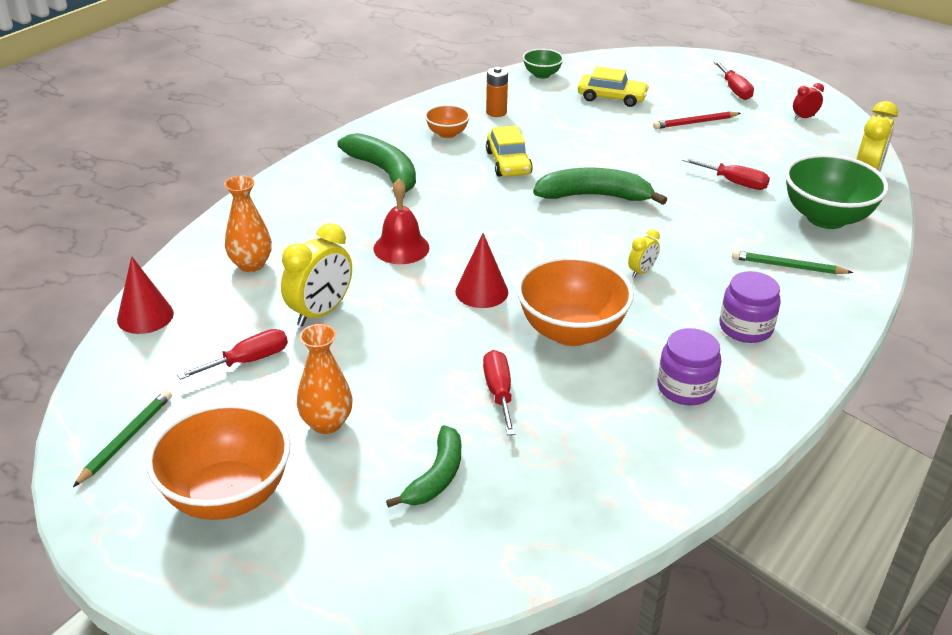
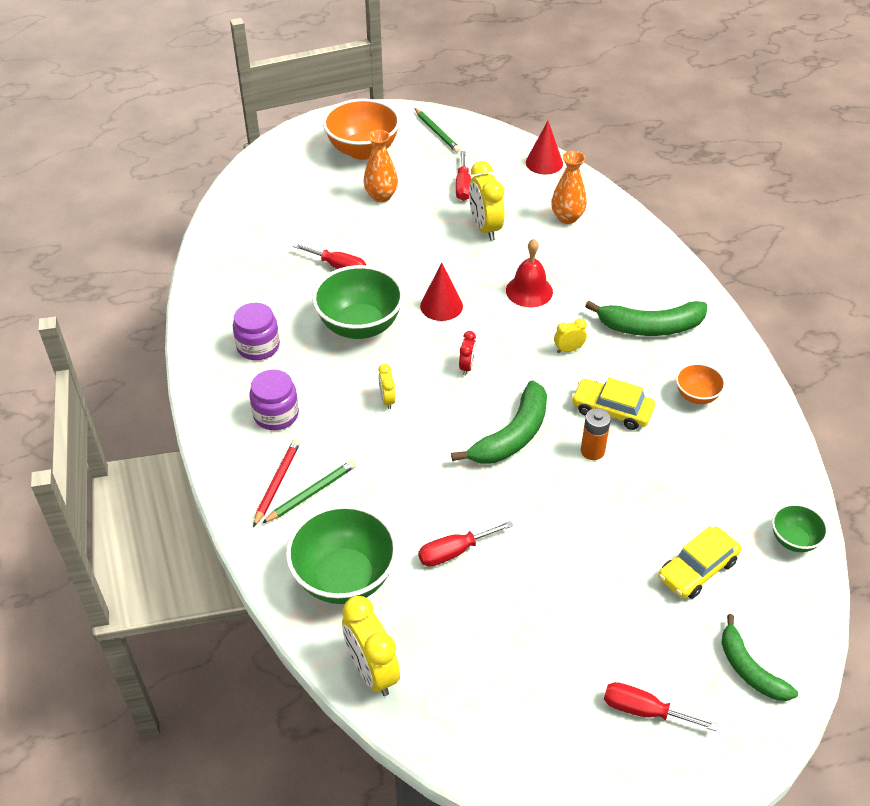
camera: 125 degrees right, 10 degrees up
(436, 476) = (302, 217): green banana -> green banana (749, 669)
(460, 202) = (568, 349): none -> yellow clock
(496, 112) = (720, 452): orange battery -> orange battery (592, 451)
(571, 331) = (360, 325): orange bowl -> green bowl
(695, 123) = (590, 607): red pencil -> red pencil (277, 482)
(804, 117) = (530, 729): red clock -> red clock (467, 367)

